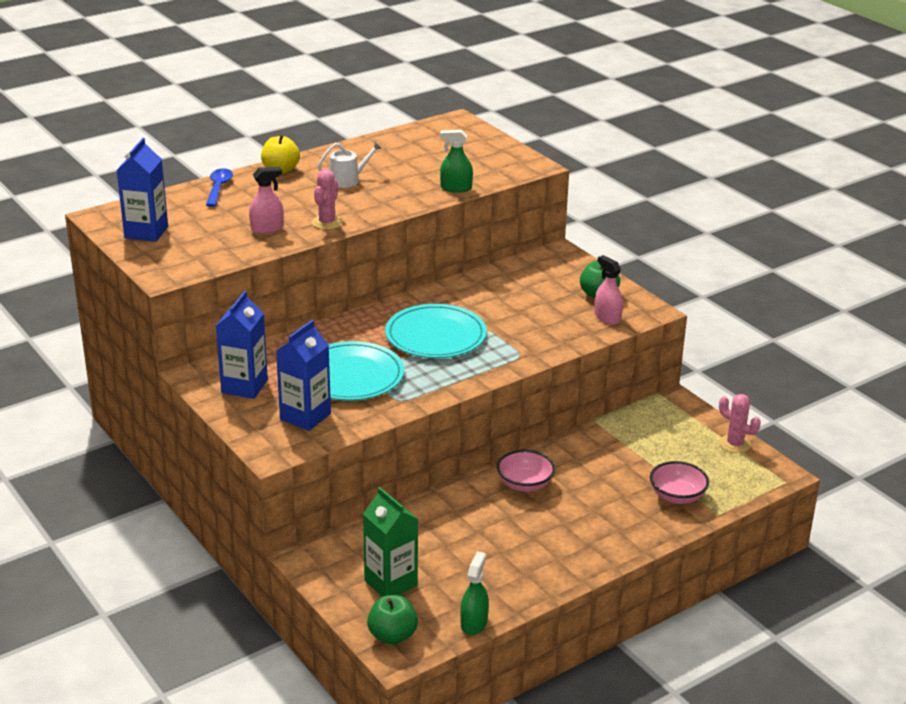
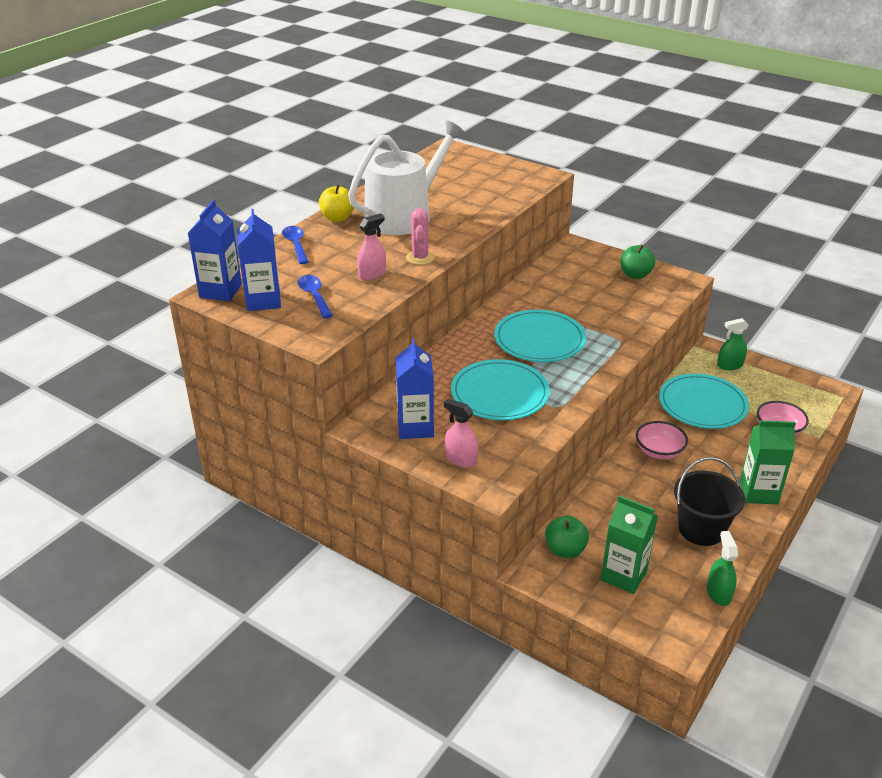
camera: 20 degrees left, 5 degrees up
(196, 238) = (314, 296): none -> blue spoon
(305, 416) = (491, 443): blue carton -> blue carton (220, 291)
(348, 180) = (404, 216): white watering can -> white watering can, size x2.37
(392, 635) = (663, 627): green apple -> green apple (565, 550)
(456, 188) = (500, 206): green spray bottle -> green spray bottle (729, 365)
(506, 564) = (701, 529): none -> black bucket
(599, 548) = (758, 492): none -> green carton
(607, 317) = (658, 293): pink spray bottle -> pink spray bottle (461, 459)
(613, 452) = (702, 404): none -> turquoise plate
(735, 444) = (783, 375): pink cactus -> none

